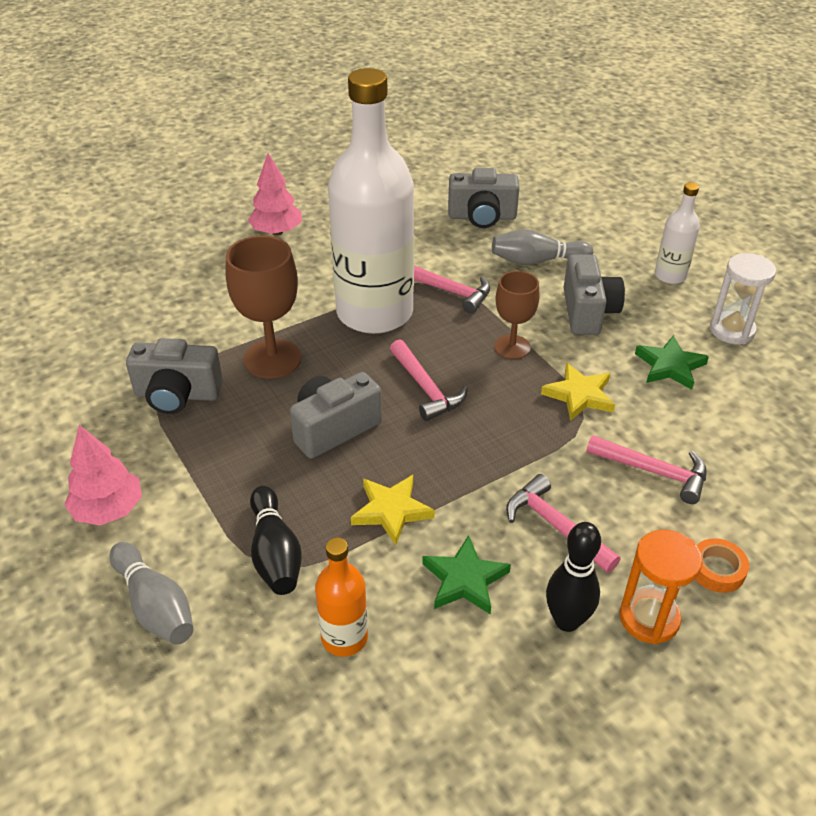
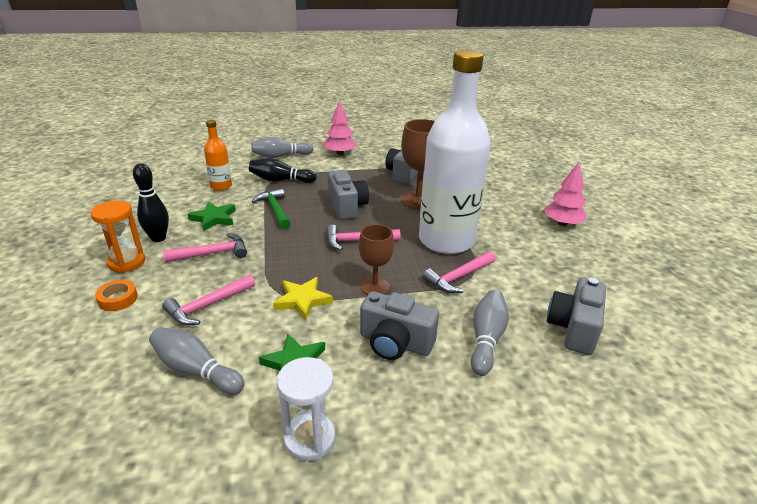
camera: 110 degrees right, 10 degrees down
(391, 511) = (275, 210): yellow star -> green hammer
(670, 276) = (425, 433): white bottle -> none
(739, 430) = (196, 370): none -> grey bowling pin

